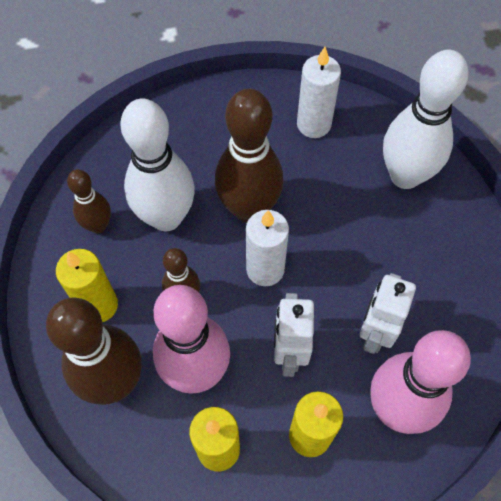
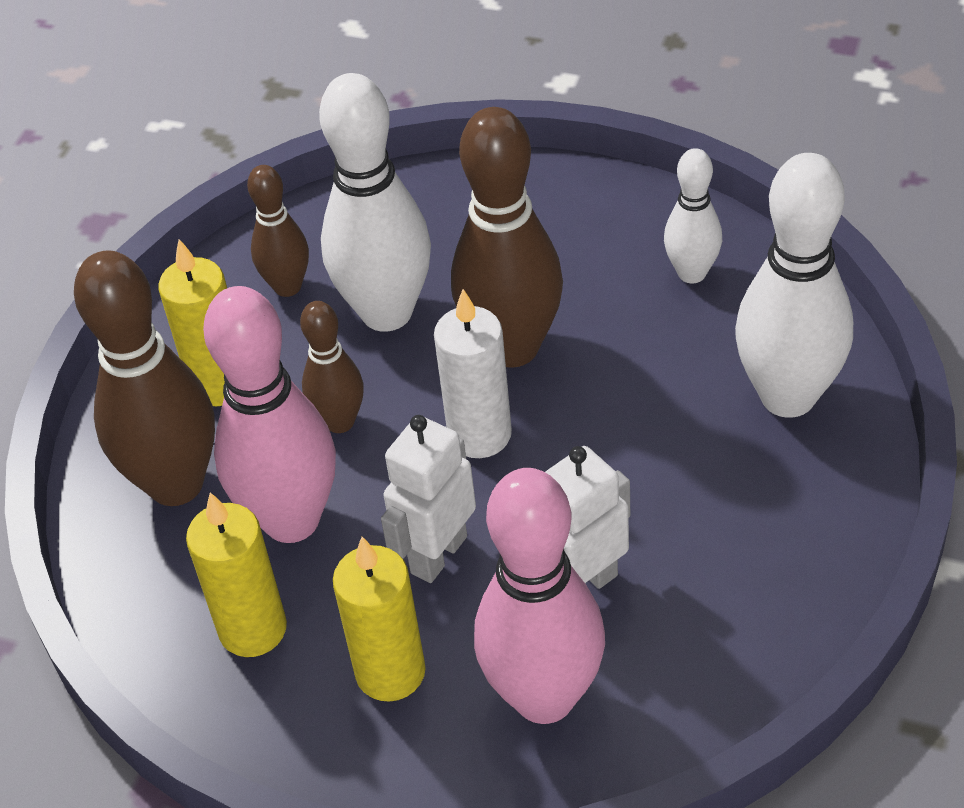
camera: 35 degrees right, 15 degrees down
(313, 124) = (692, 273): white candle -> white bowling pin

